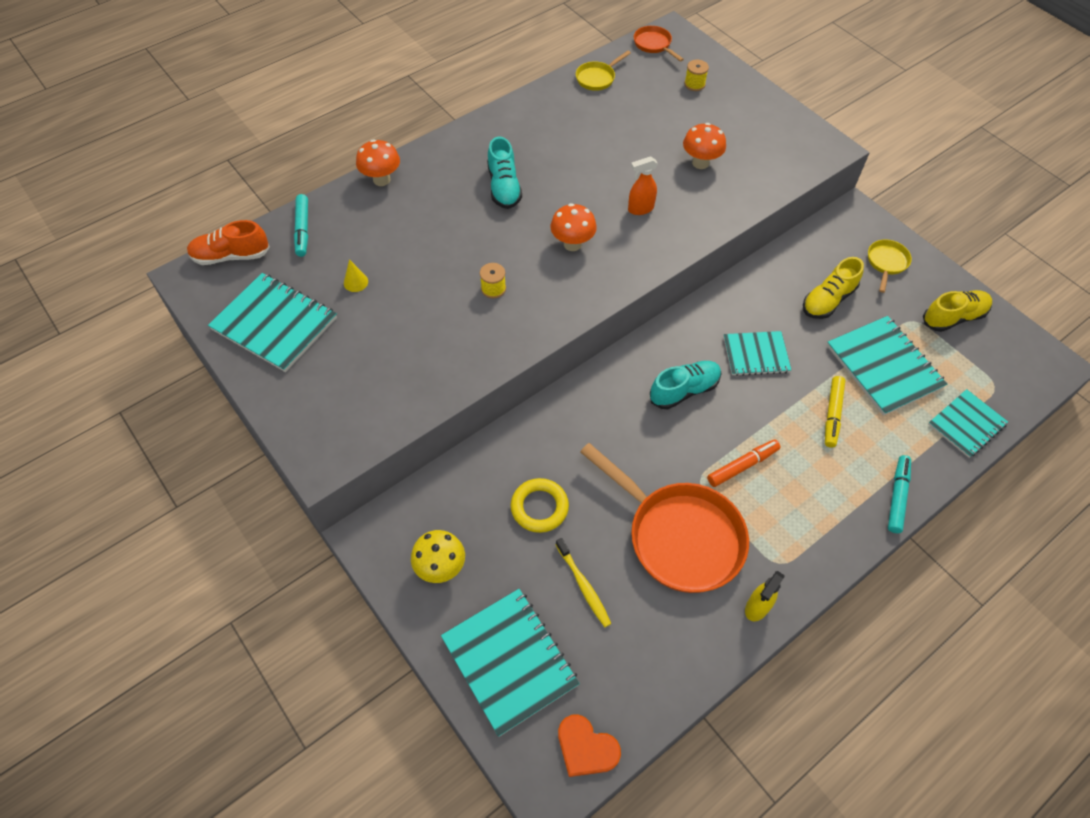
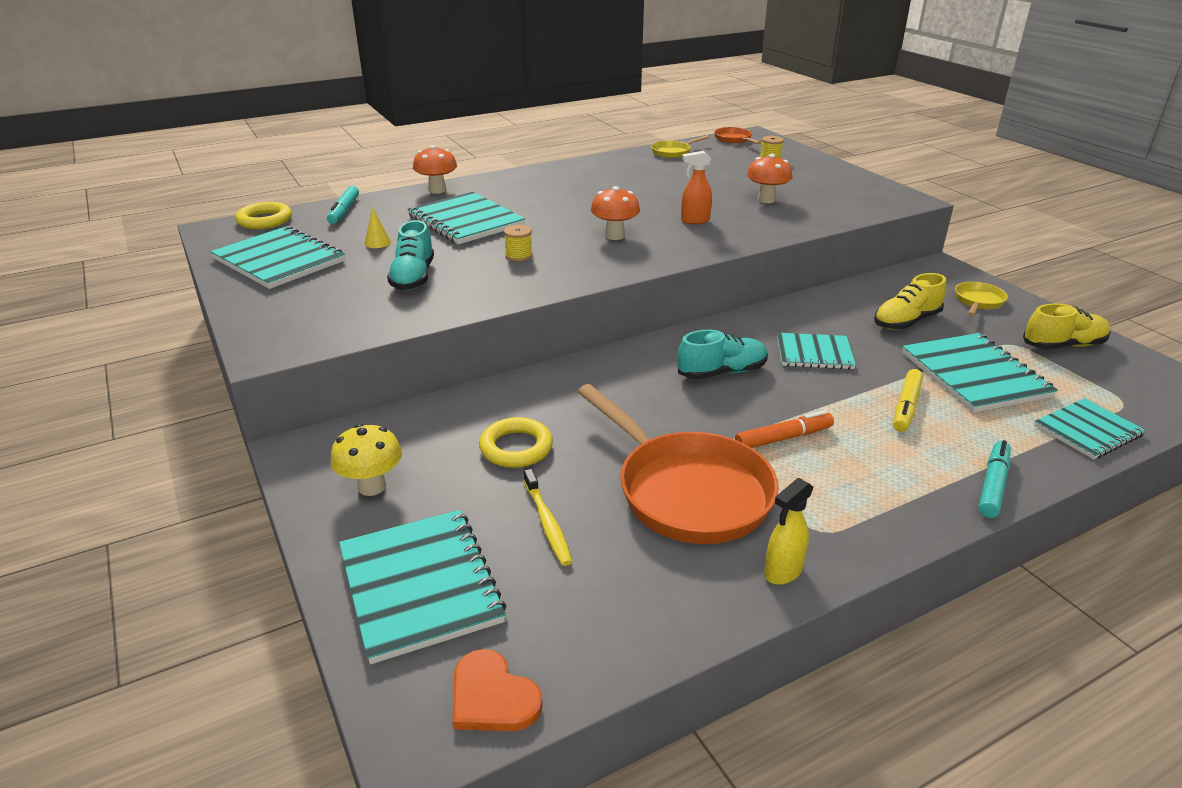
camera: 10 degrees right, 25 degrees down
(231, 256) = (265, 220): orange shoe -> yellow ring
(427, 234) = (466, 221): none -> turquoise notebook
(504, 187) = (556, 201): turquoise shoe -> turquoise shoe (413, 277)

